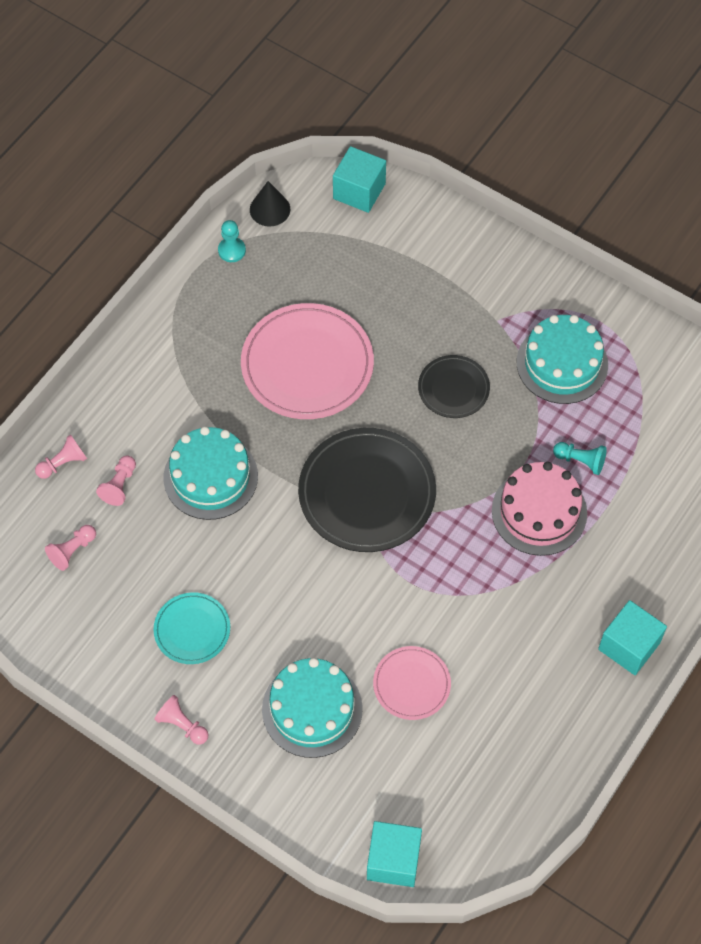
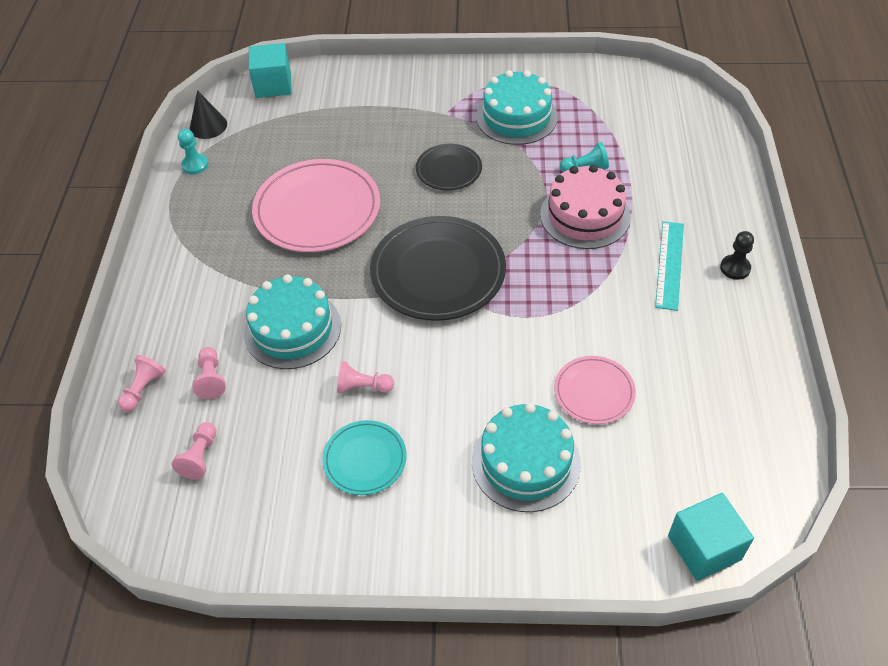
camera: 30 degrees left, 10 degrees down
(182, 725) = (416, 548): pink pawn -> pink pawn (363, 387)
(573, 607) = (669, 264): none -> turquoise ruler
(629, 646) = (735, 268): turquoise cube -> black pawn

